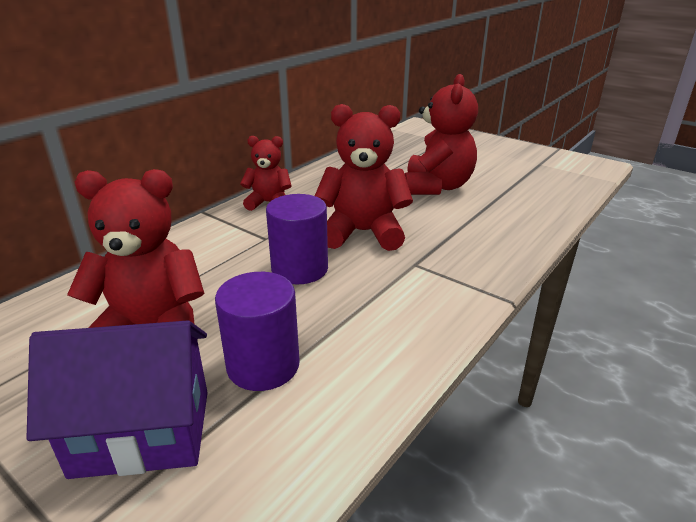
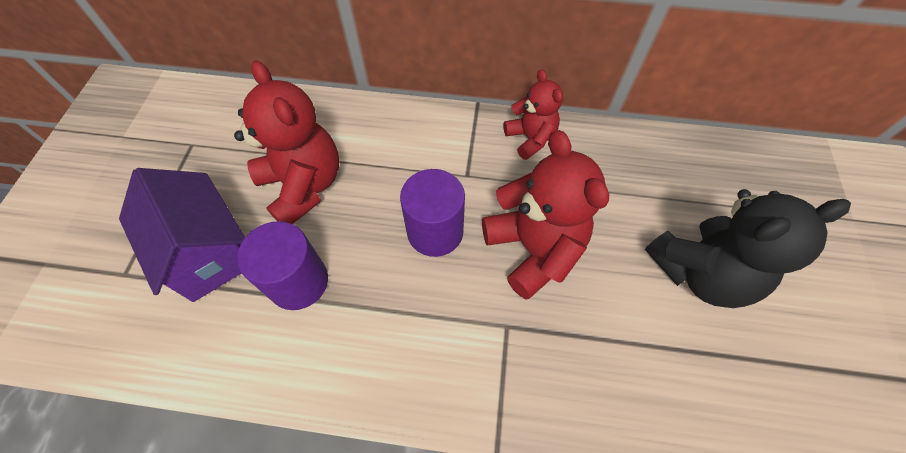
camera: 60 degrees right, 30 degrees up
(436, 187) = (700, 272): red teddy bear -> black teddy bear

